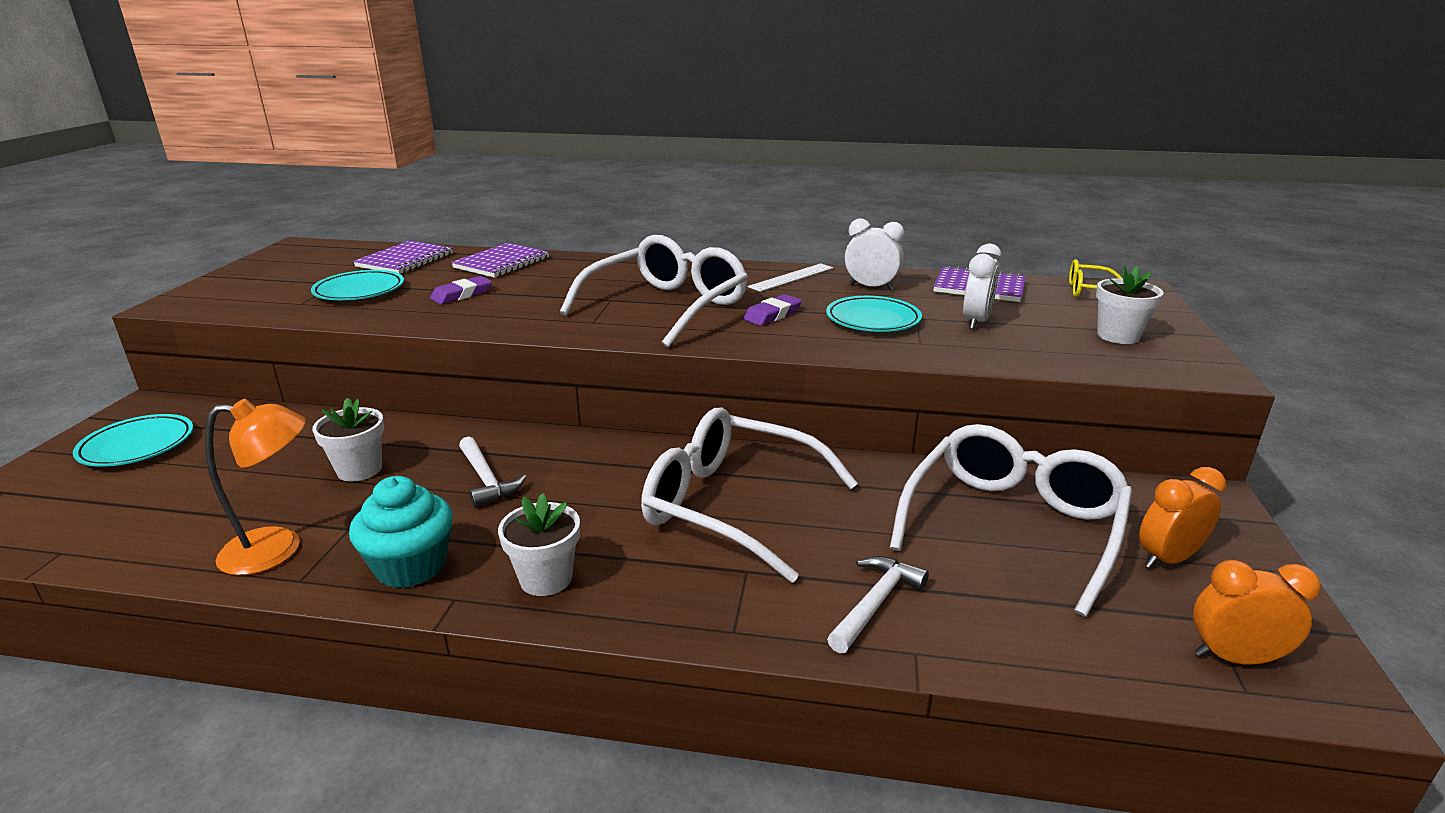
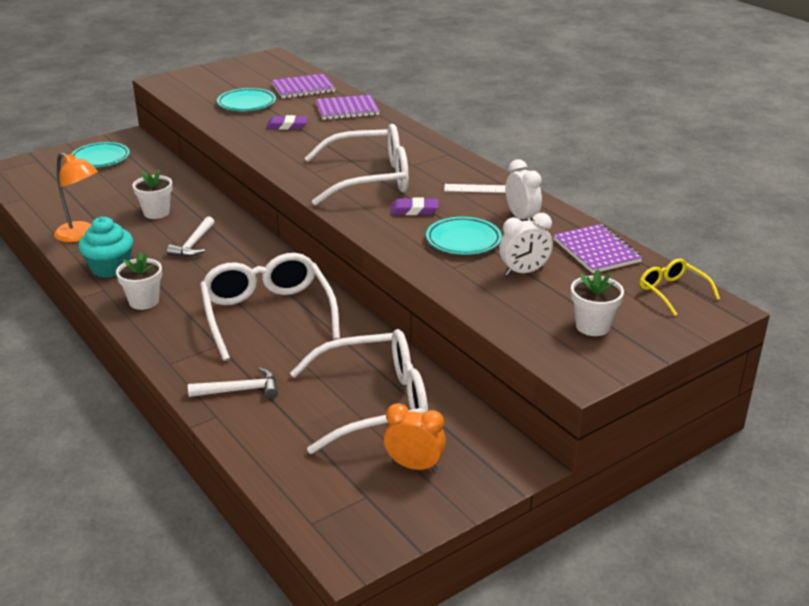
camera: 45 degrees right, 5 degrees up
(1234, 658) = (338, 513): orange clock -> none

